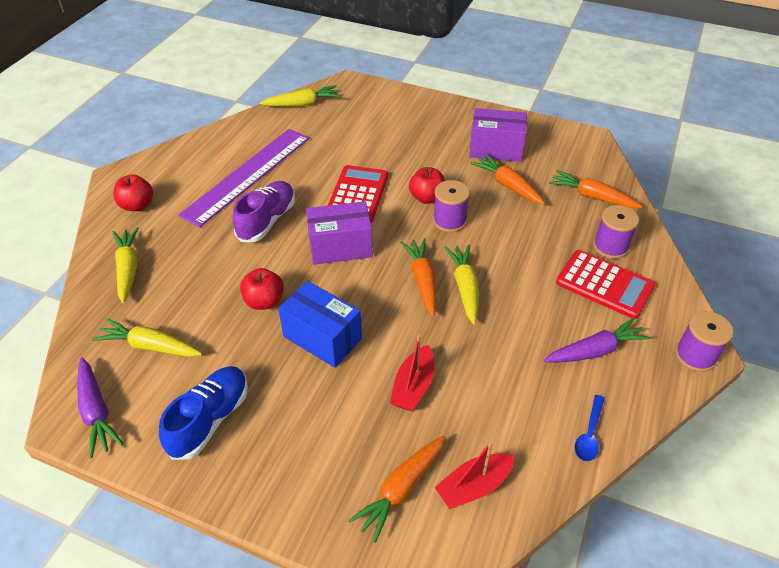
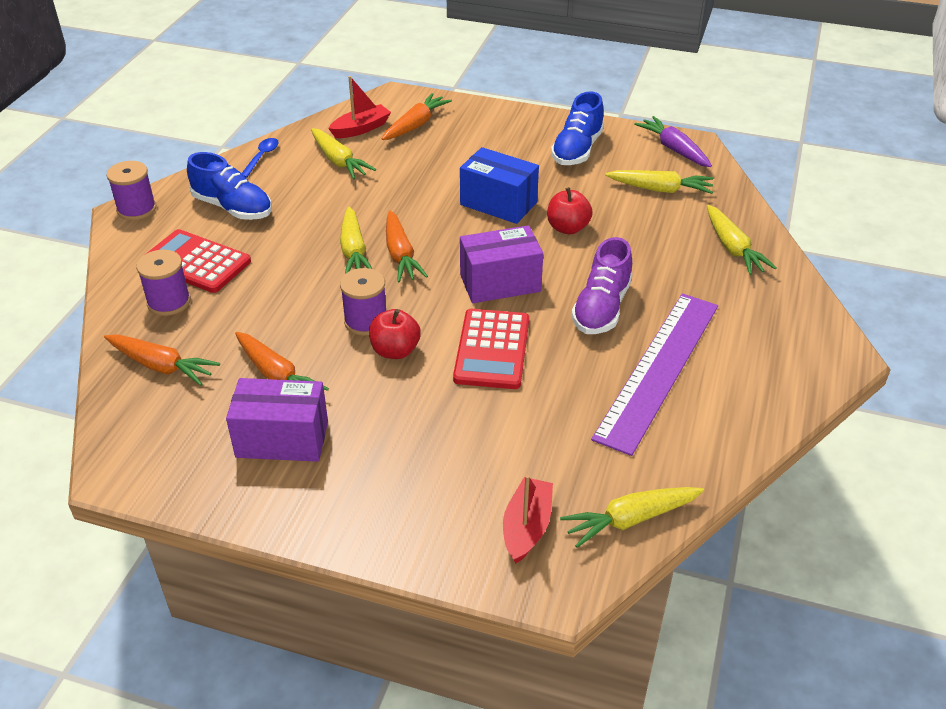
camera: 175 degrees right, 5 degrees down
(137, 205) = (781, 317): red apple -> none
(413, 386) = (408, 176): red boat -> red boat (526, 527)
(494, 419) = (339, 161): none -> yellow carrot
(595, 350) = (233, 208): purple carrot -> blue shoe

